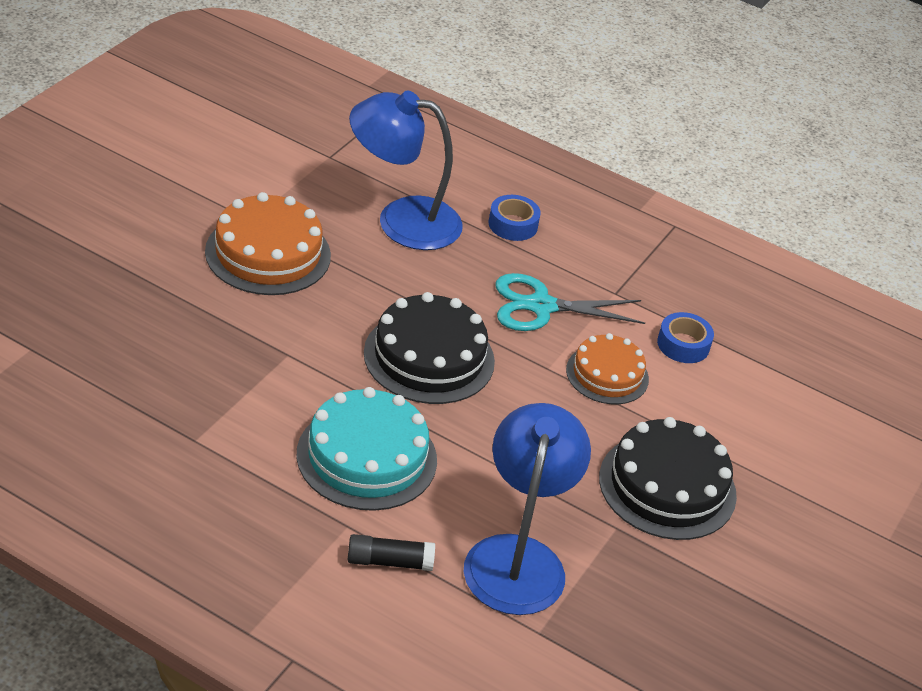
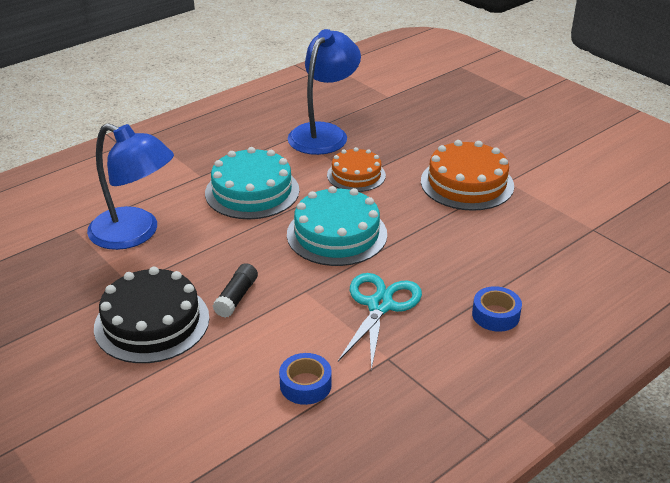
camera: 115 degrees right, 5 degrees down
(389, 562) = (164, 185): black glue stick -> black glue stick (236, 297)
(402, 220) = (504, 251): blue lamp -> blue lamp (324, 133)
(429, 357) = (337, 234): black cake -> turquoise cake
(607, 374) = (285, 323): orange cake -> orange cake (356, 175)

